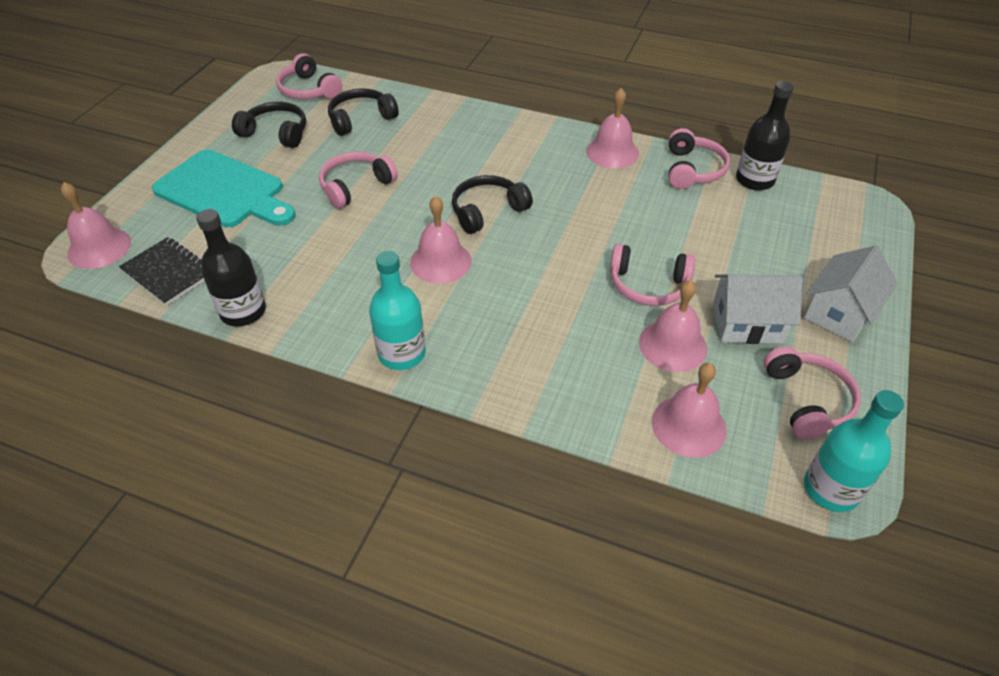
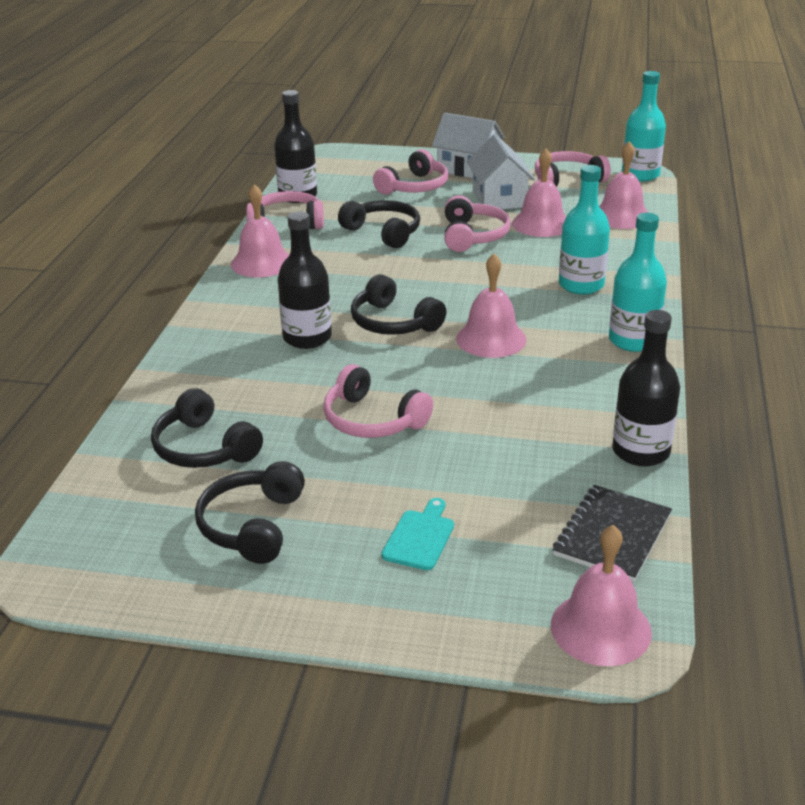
camera: 100 degrees left, 15 degrees down
(224, 191) = (420, 537): turquoise cutting board -> turquoise cutting board, size x0.42
(308, 90) = (113, 522): pink headphones -> pink headphones (414, 187)
(479, 166) = (307, 338): none -> black bottle
(520, 343) = (581, 285): none -> turquoise bottle
(664, 225) = (383, 232): none -> black headphones

